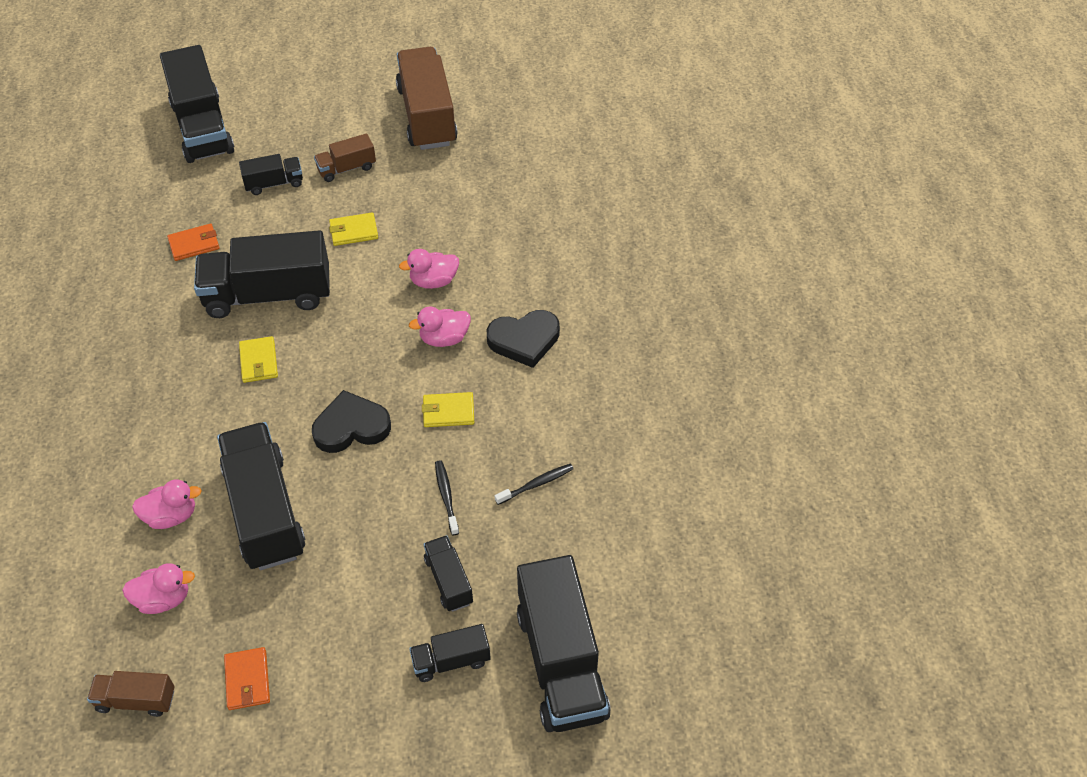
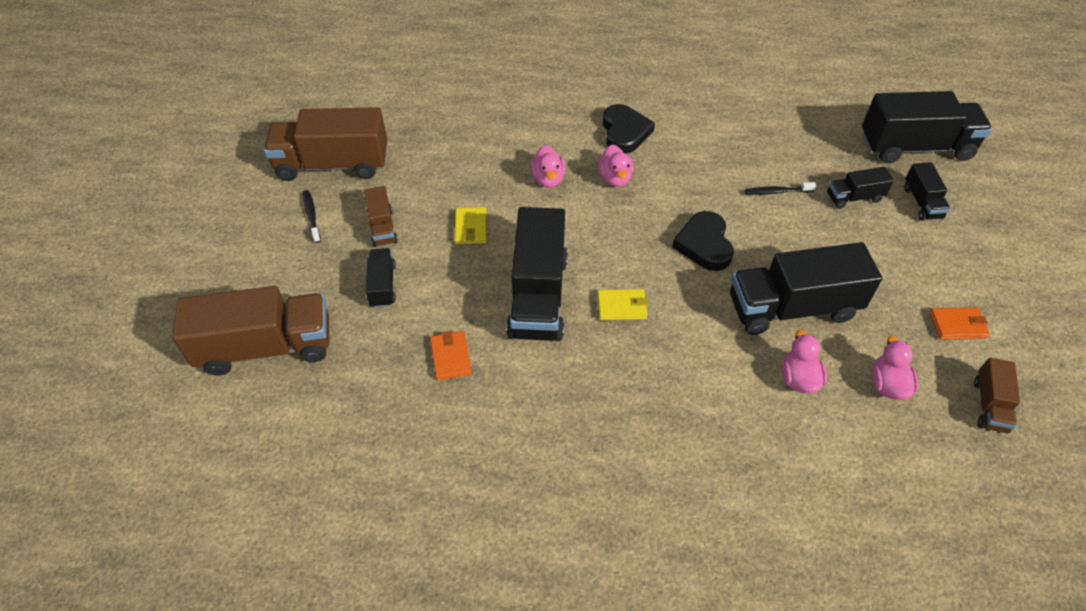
camera: 80 degrees left, 0 degrees up
(202, 128) = (266, 347): black truck -> brown truck
(448, 412) = (693, 183): yellow wallet -> none
(536, 484) = (766, 142): black toothbrush -> black toothbrush (311, 216)

